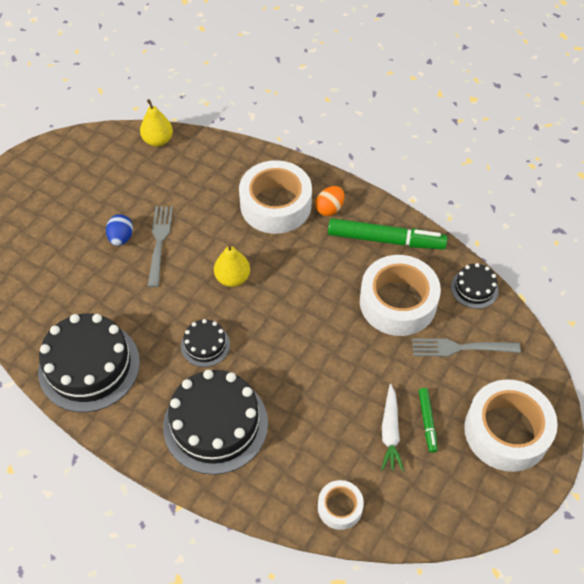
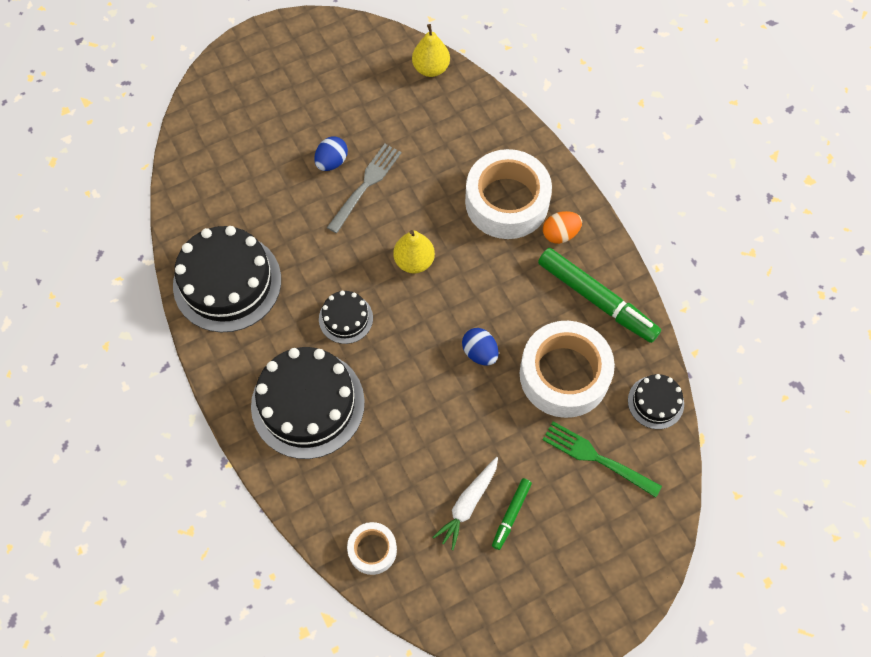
camera: 30 degrees right, 10 degrees up
(325, 318) = (479, 352): none -> blue egg
(460, 348) = (597, 458): grey fork -> green fork
(506, 431) = (584, 569): white tape -> none

